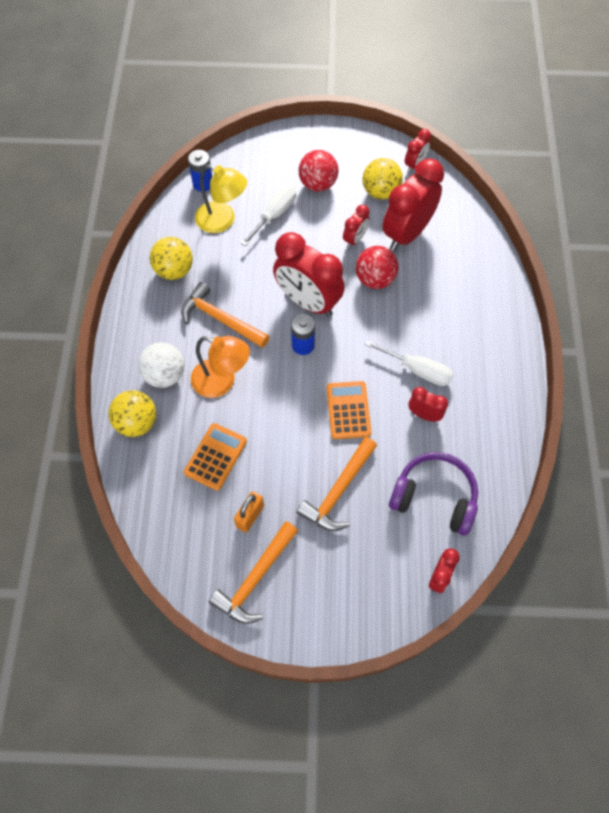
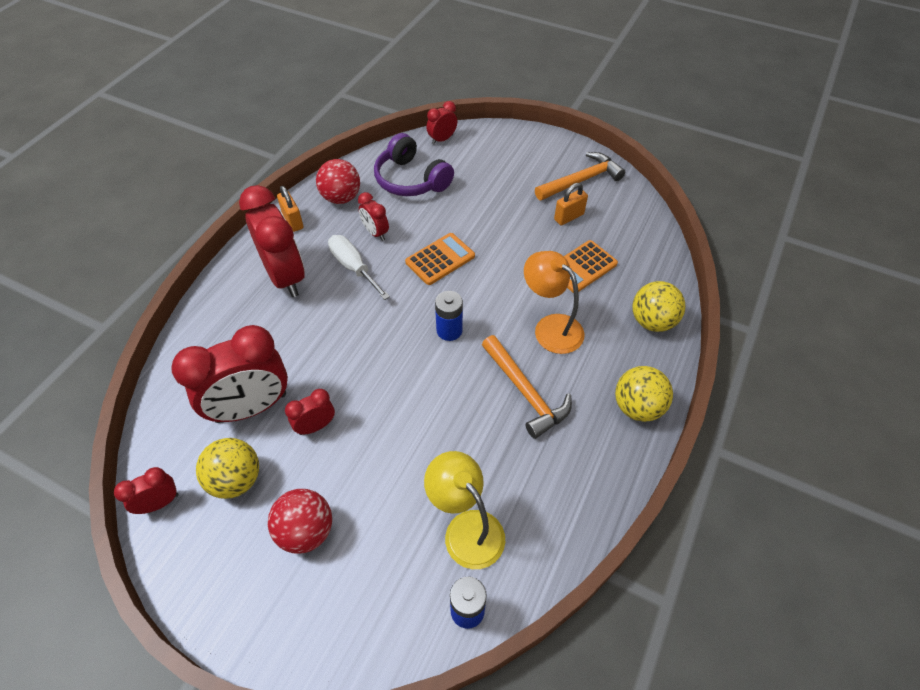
camera: 155 degrees left, 10 degrees down
(165, 375) = (610, 356): white ball -> none
(174, 270) = (559, 478): yellow ball -> yellow ball (637, 407)
(274, 215) = (392, 506): white screwdriver -> none
(308, 302) = (417, 373): red clock -> red clock (285, 276)
(339, 490) = (485, 208): orange hammer -> none
(348, 410) = (440, 259): orange calculator -> orange calculator turned 150 degrees counterclockwise
(375, 279) = (328, 368): red ball -> red ball (341, 198)
(507, 395) = (293, 221): none -> orange padlock

